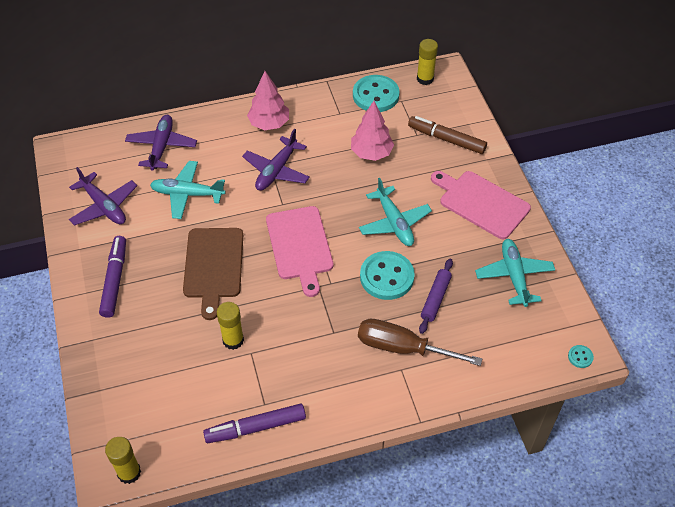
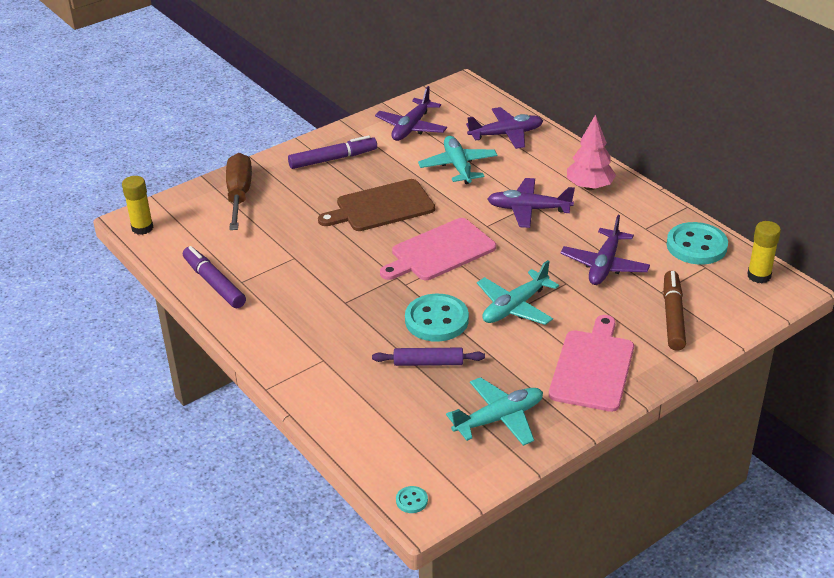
camera: 70 degrees right, 15 degrees down
(233, 340) = (303, 243): yellow glue stick -> none
(371, 153) = (604, 265): pink tree -> purple plane
(402, 348) = (350, 354): brown screwdriver -> brown screwdriver (239, 195)

